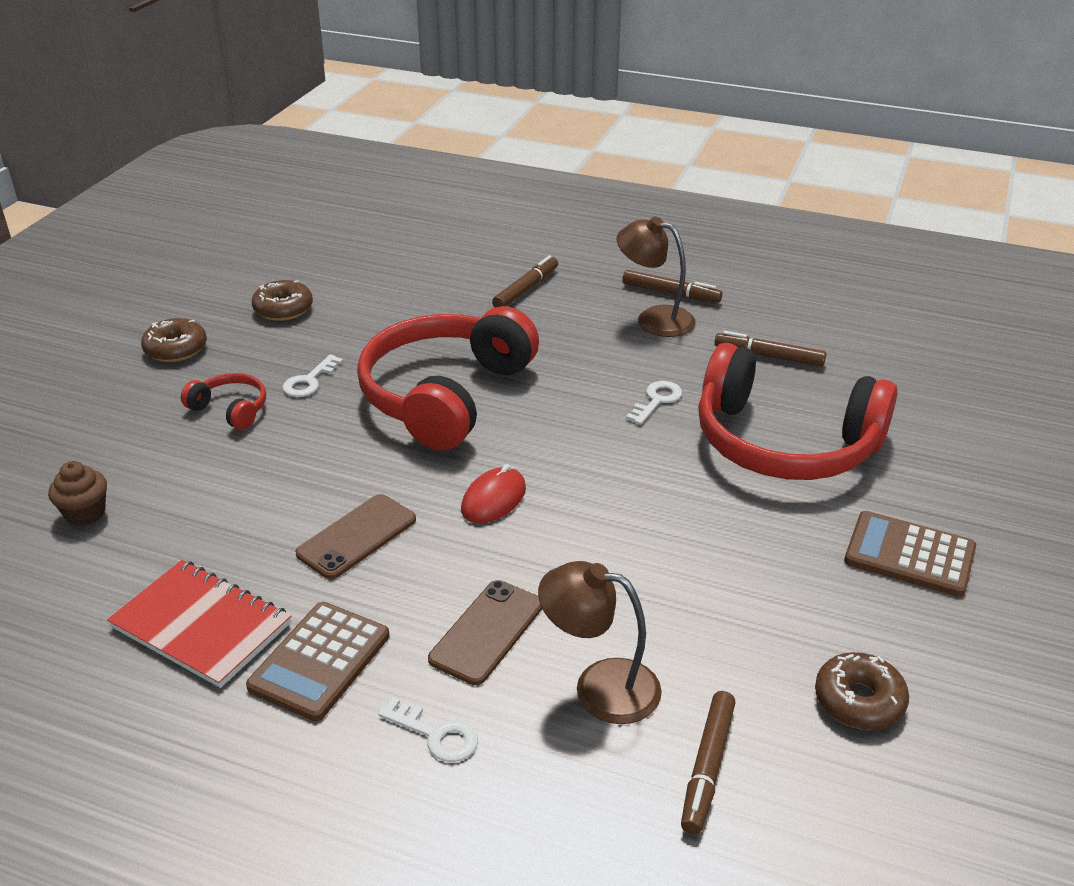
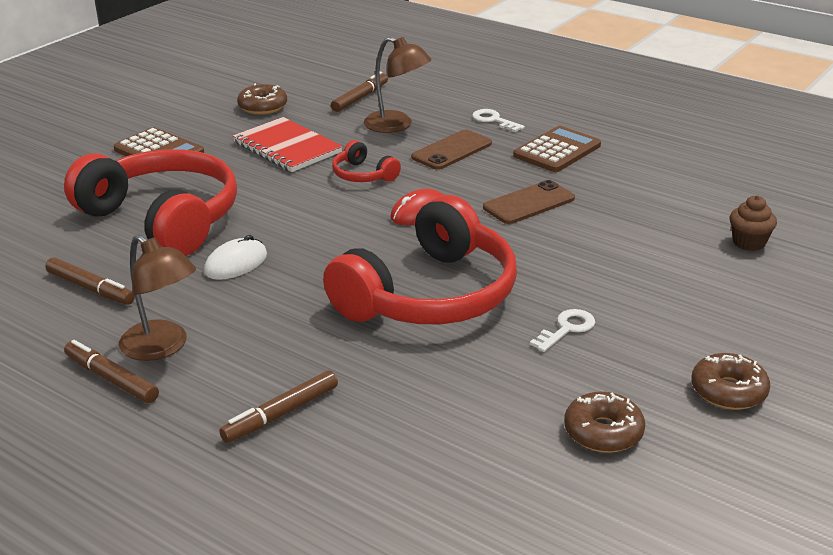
camera: 165 degrees left, 5 degrees down
(201, 625) = (635, 173): red notebook -> red notebook (287, 147)
(230, 409) = (646, 310): red headphones -> red headphones (363, 175)
(657, 400) = (236, 263): white key -> white mouse

